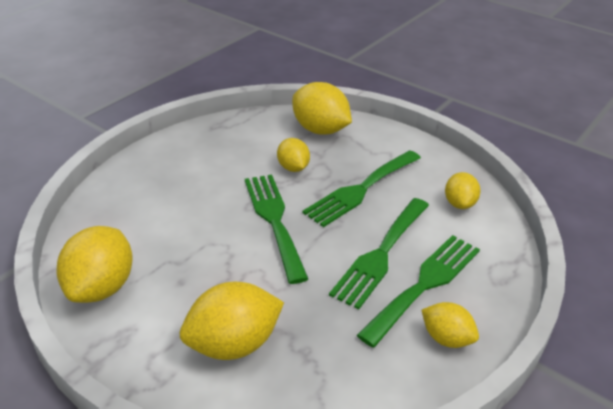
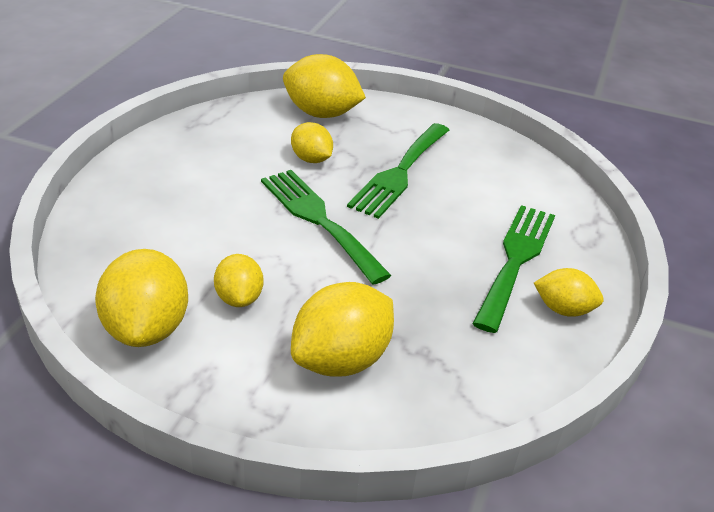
camera: 20 degrees left, 0 degrees up
(381, 254) = (455, 237): green fork -> none
(459, 203) = (511, 172): yellow lemon -> yellow lemon (239, 298)

